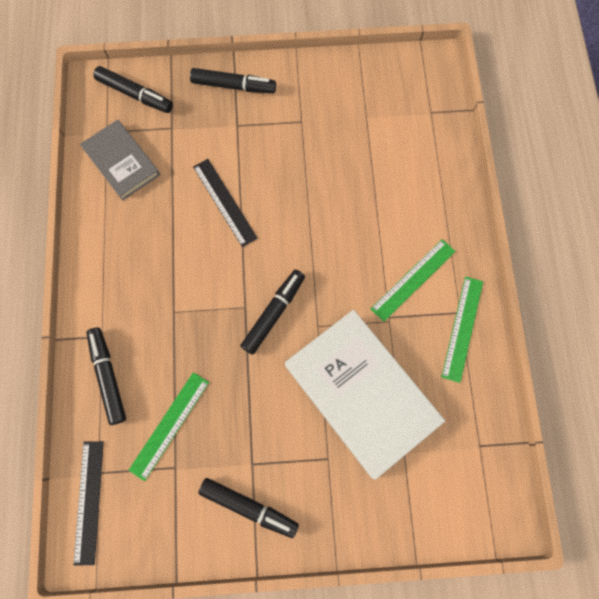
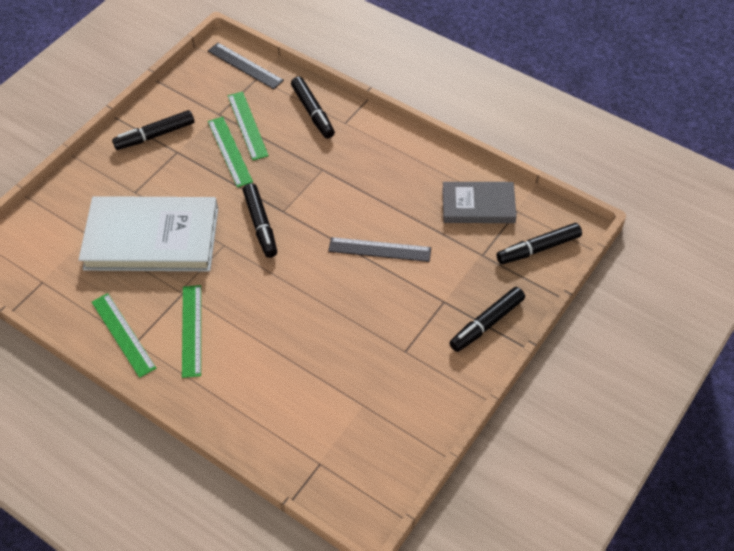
camera: 130 degrees right, 20 degrees down
(108, 376) = (313, 112): black marker -> black marker turned 45 degrees clockwise
(214, 413) = (229, 151): none -> green ruler

